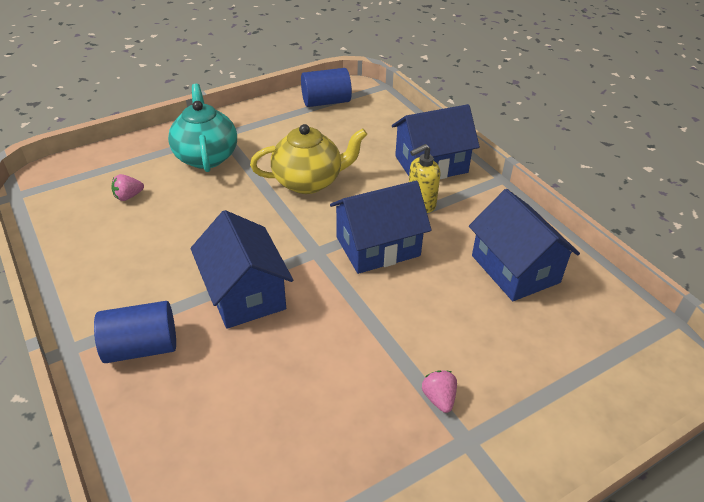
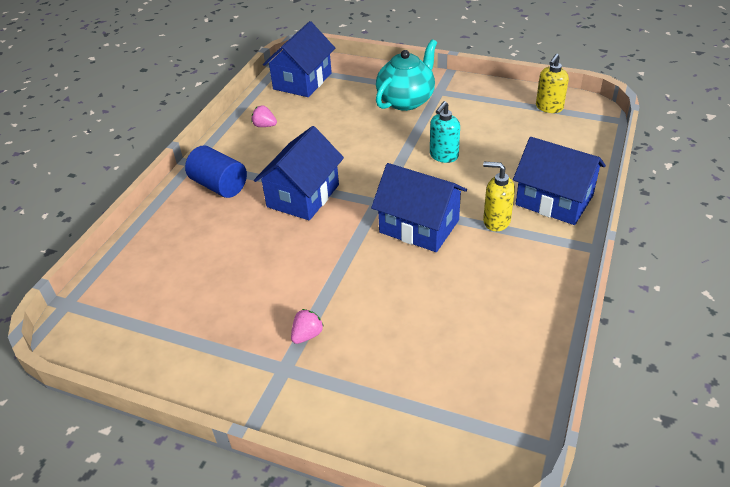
camera: 55 degrees right, 0 degrees up
(128, 196) = (328, 100): pink strawberry -> pink strawberry (264, 126)
(309, 182) = (443, 156): yellow teapot -> turquoise soap dispenser
(326, 102) = (549, 107): blue cylinder -> yellow soap dispenser
(515, 269) = (488, 311): blue house -> blue house (302, 81)

